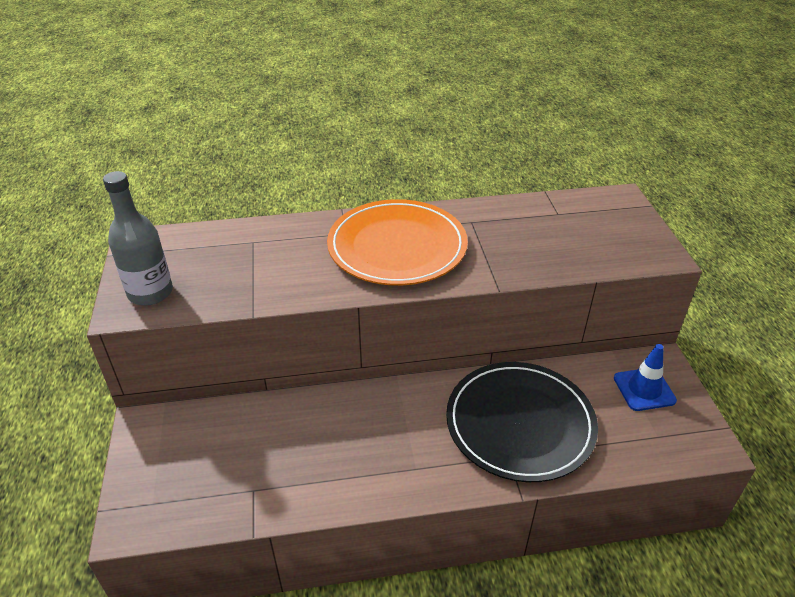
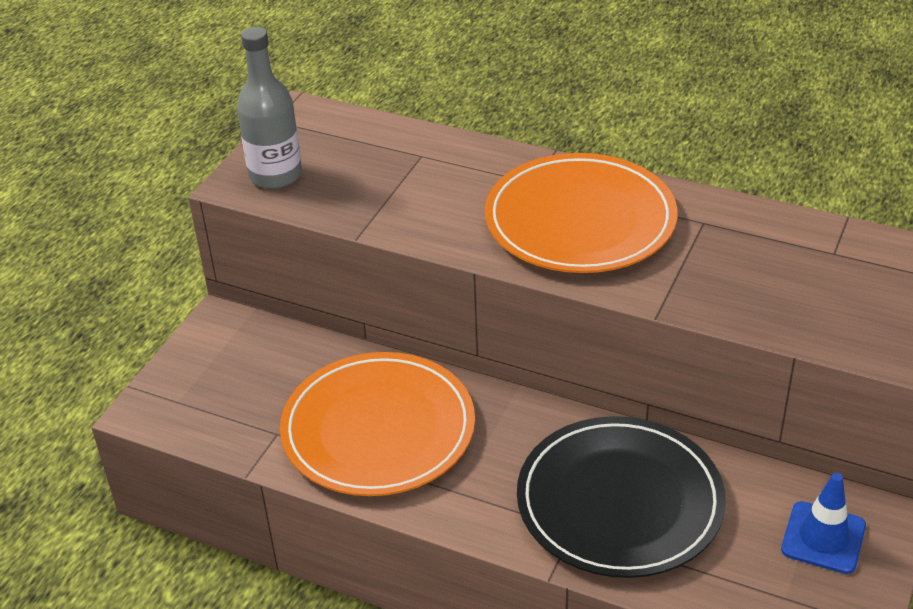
camera: 35 degrees right, 0 degrees up
(326, 450) = (378, 429): none -> orange plate

